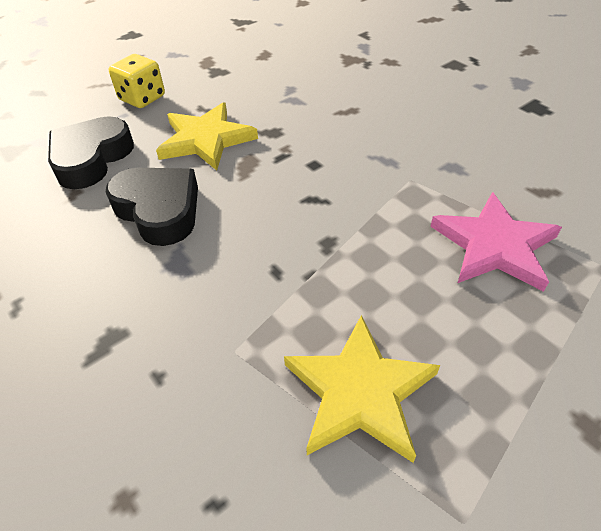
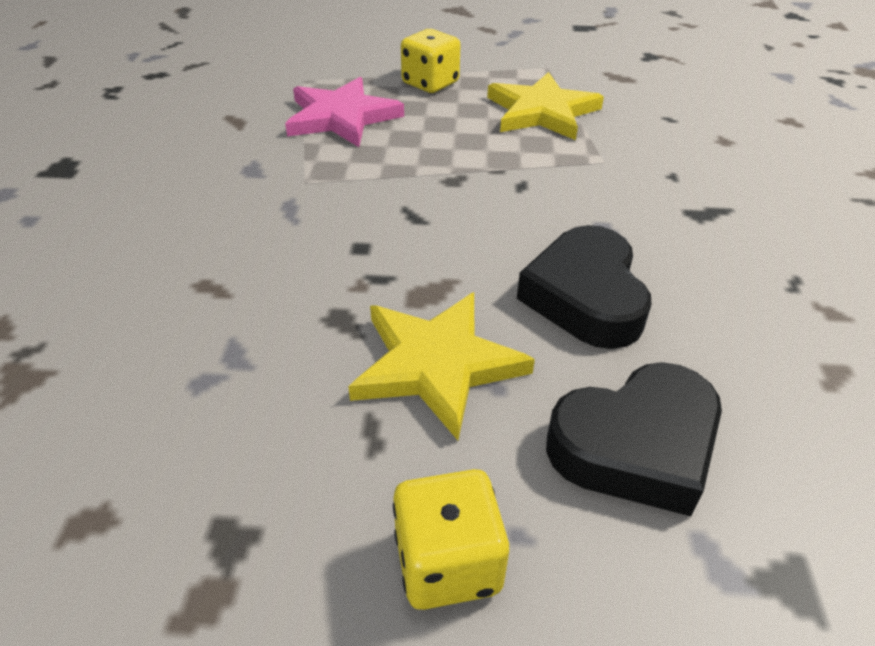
camera: 140 degrees left, 5 degrees down
(517, 354) = (430, 83): none -> yellow dice

